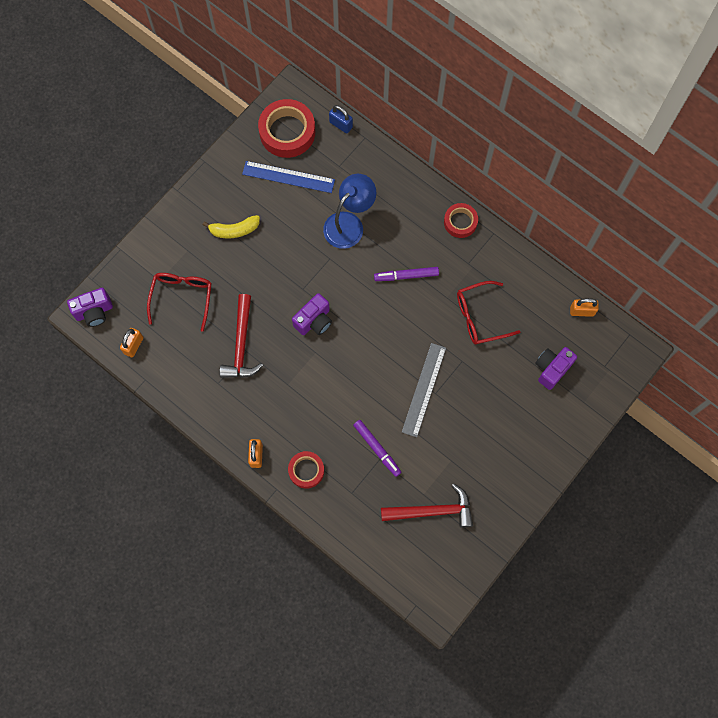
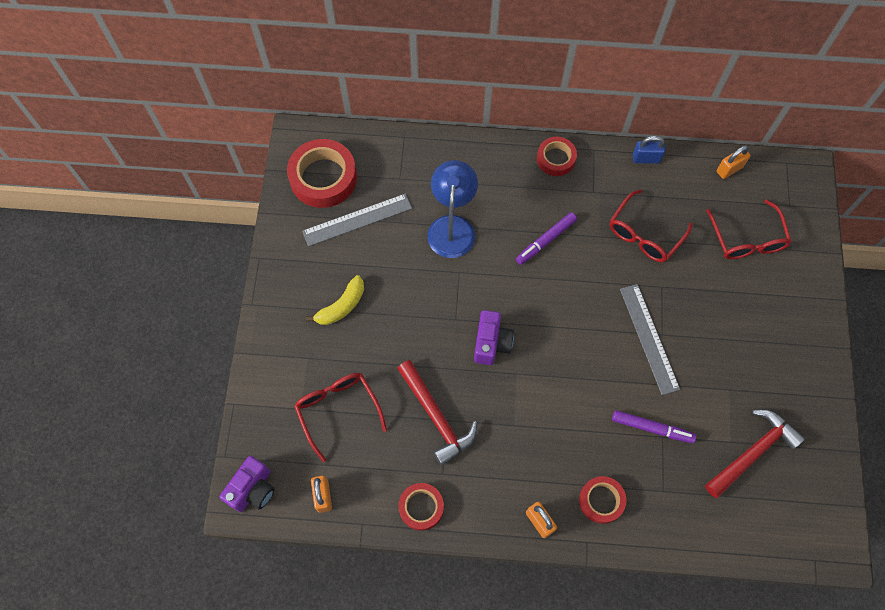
camera: 35 degrees left, 5 degrees down
(189, 394) = (421, 507): none -> red tape
(288, 177) = (357, 219): blue ruler -> grey ruler
(341, 125) = (371, 139): blue padlock -> blue padlock (646, 158)
(551, 369) = (747, 239): purple camera -> red glasses

